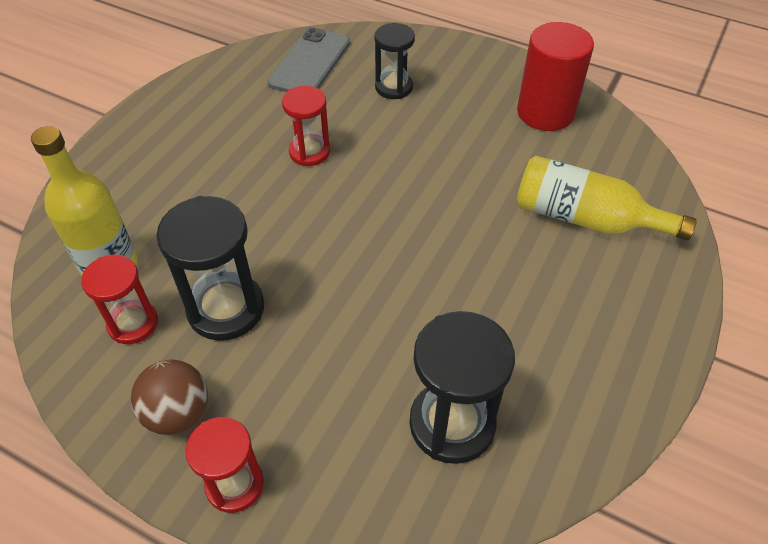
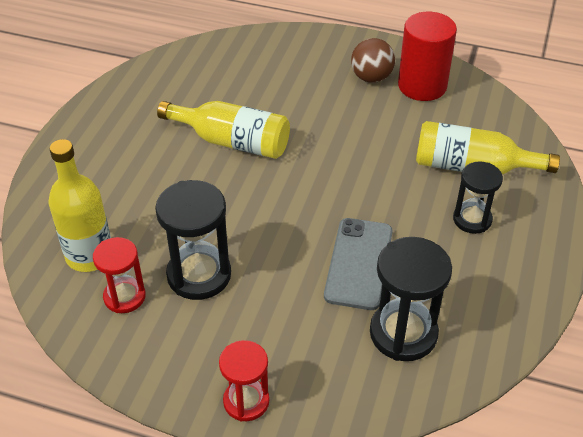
camera: 10 degrees left, 5 degrees down
(178, 413) = (184, 358): brown ball -> brown ball (371, 78)
(309, 152) = (232, 142): red hourglass -> yellow bottle
(310, 63) = (210, 66): grey phone -> grey phone (359, 263)
(393, 87) = (289, 79): black hourglass -> black hourglass (472, 219)

